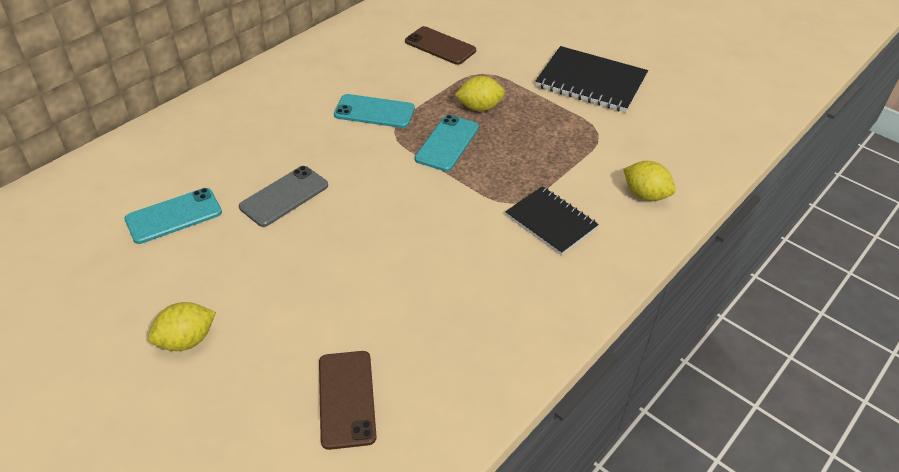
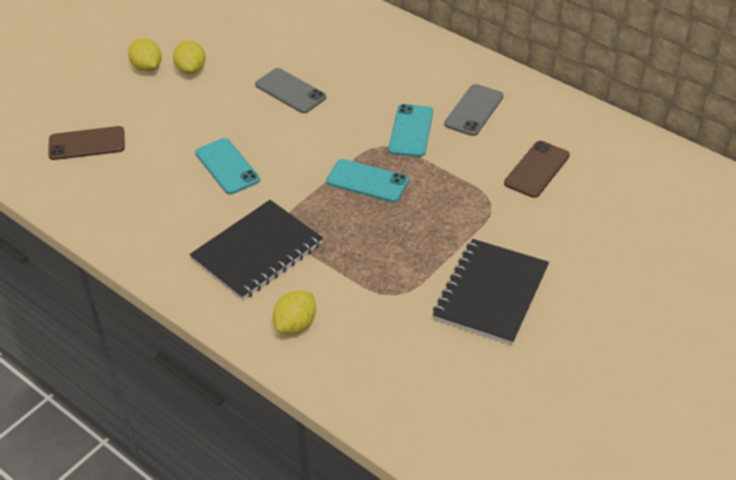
camera: 90 degrees right, 0 degrees up
(174, 216) = (267, 41): turquoise phone -> turquoise phone (227, 166)
(351, 72) = (474, 110): none -> grey phone
(479, 107) = (428, 202): yellow lemon -> yellow lemon (191, 70)
(551, 222) = (257, 252): black notebook -> black notebook, size x1.52

